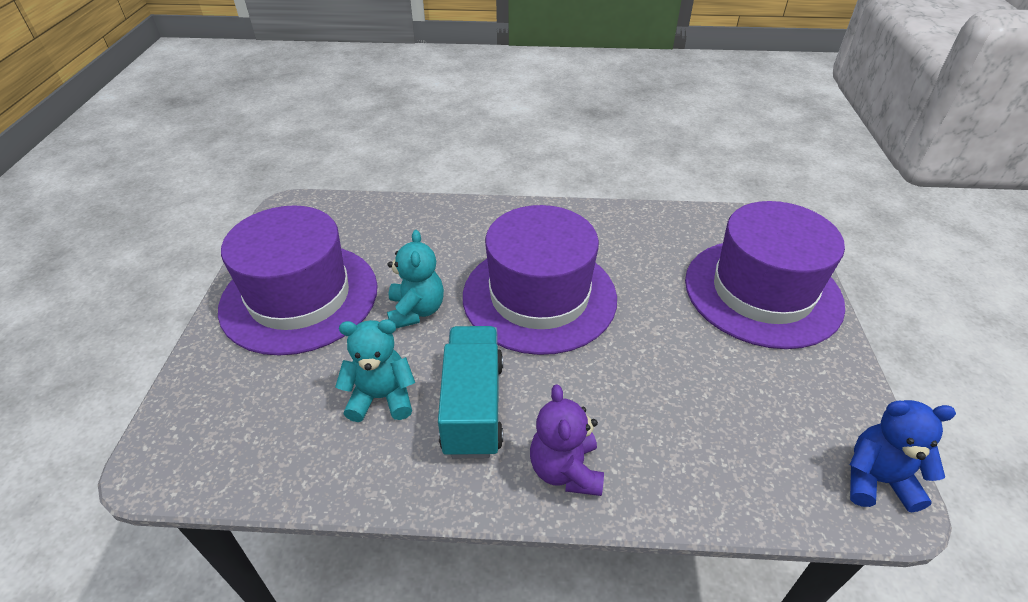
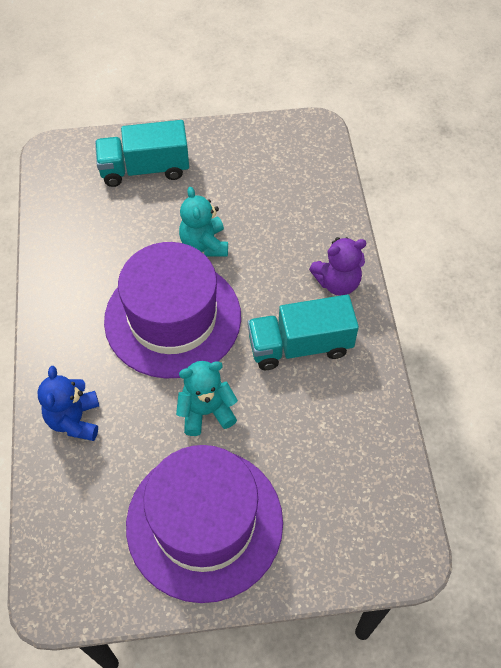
camera: 100 degrees left, 15 degrees up
(381, 397) = (306, 411): turquoise teddy bear -> turquoise teddy bear (204, 244)
(762, 292) = (145, 169): purple hat -> turquoise truck
(876, 480) = (302, 131): blue teddy bear -> blue teddy bear (74, 420)

